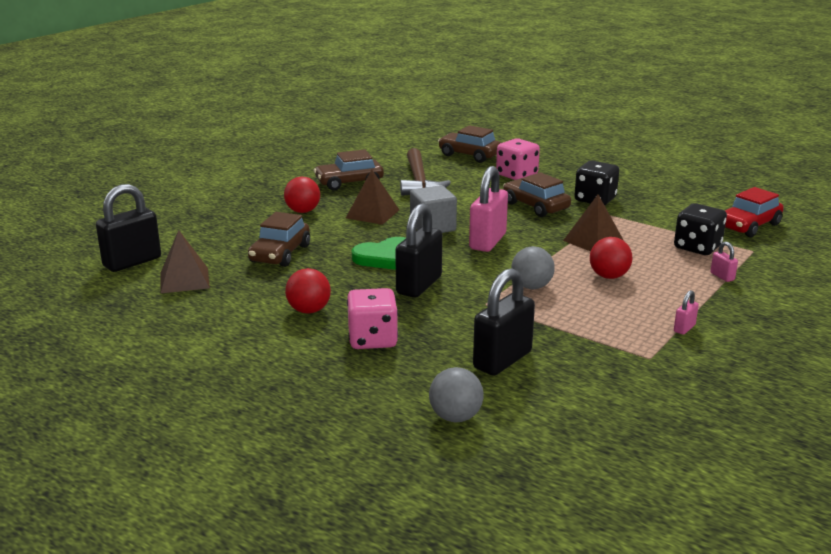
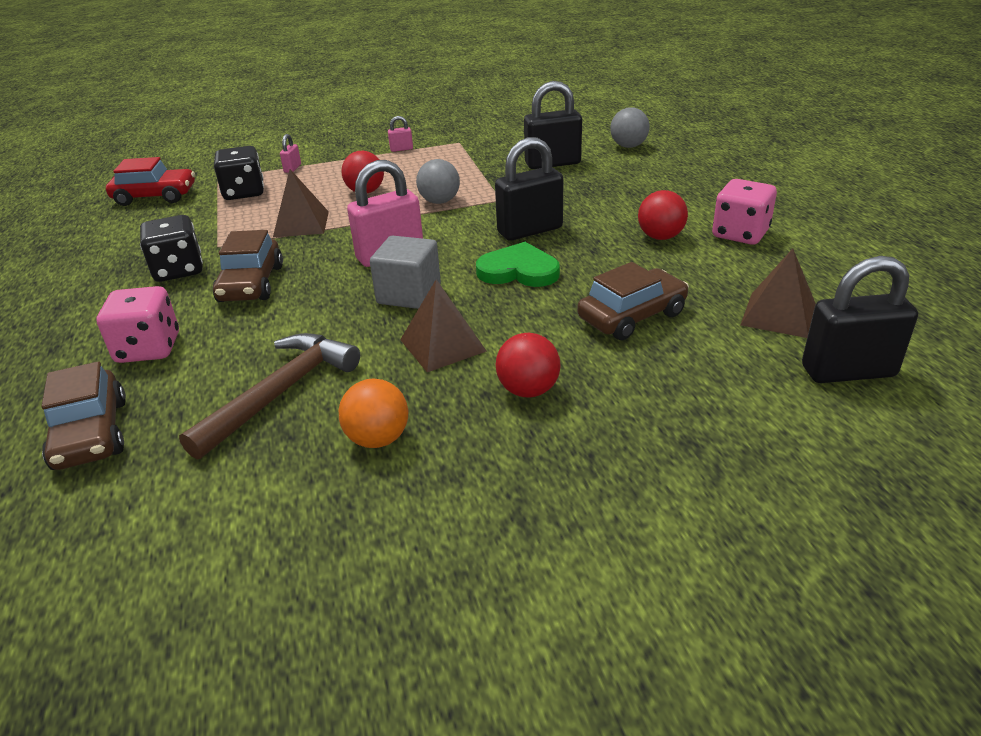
camera: 140 degrees left, 10 degrees up
(349, 183) = (378, 439): brown car -> orange ball
(372, 339) = (629, 199): pink dice -> pink dice (740, 234)

